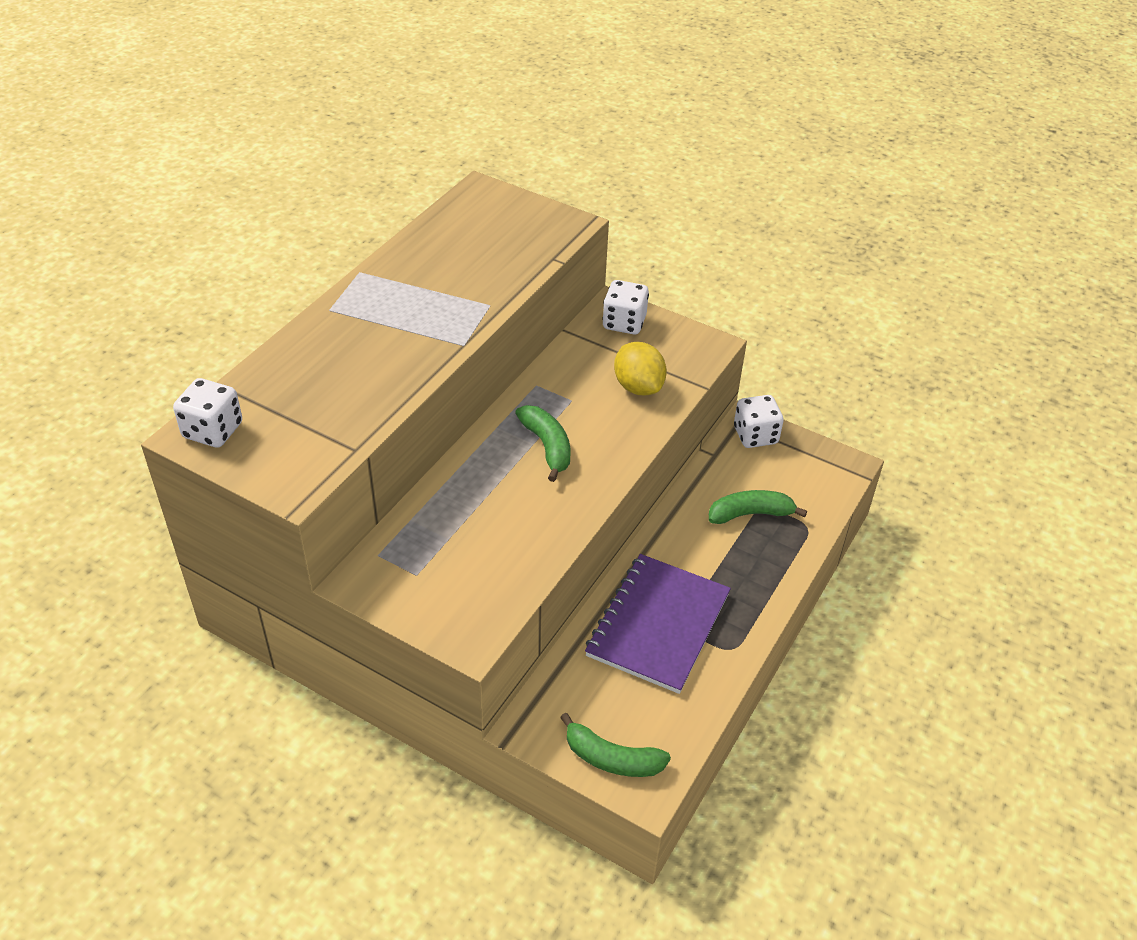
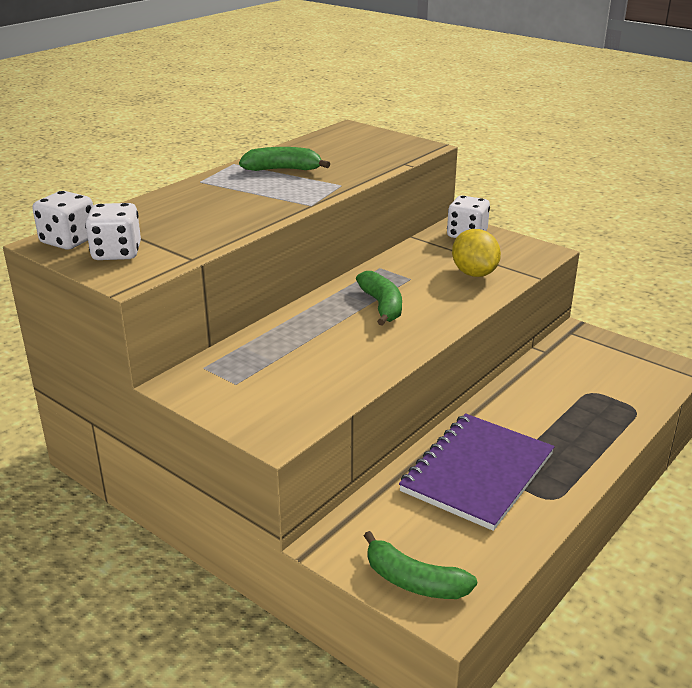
camera: 10 degrees right, 15 degrees down
(750, 514) = (578, 395): green banana -> green banana (283, 169)
(755, 435) = (586, 341): white dice -> white dice (117, 253)

